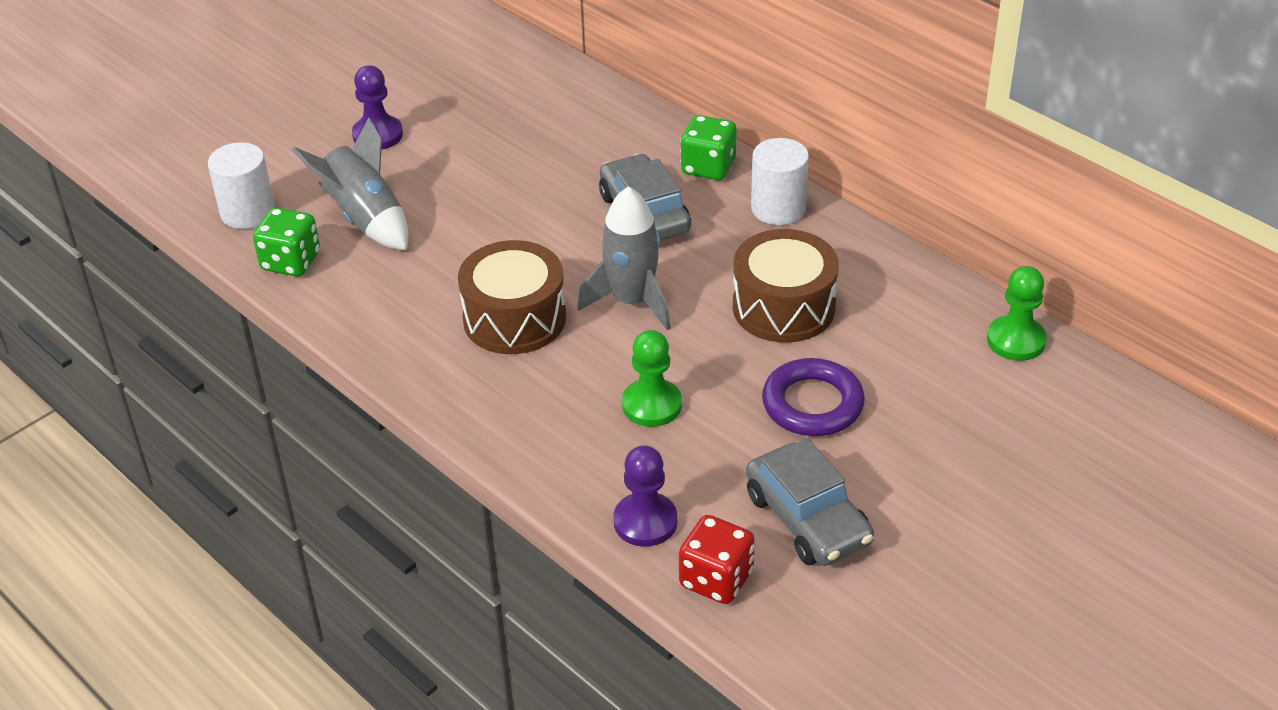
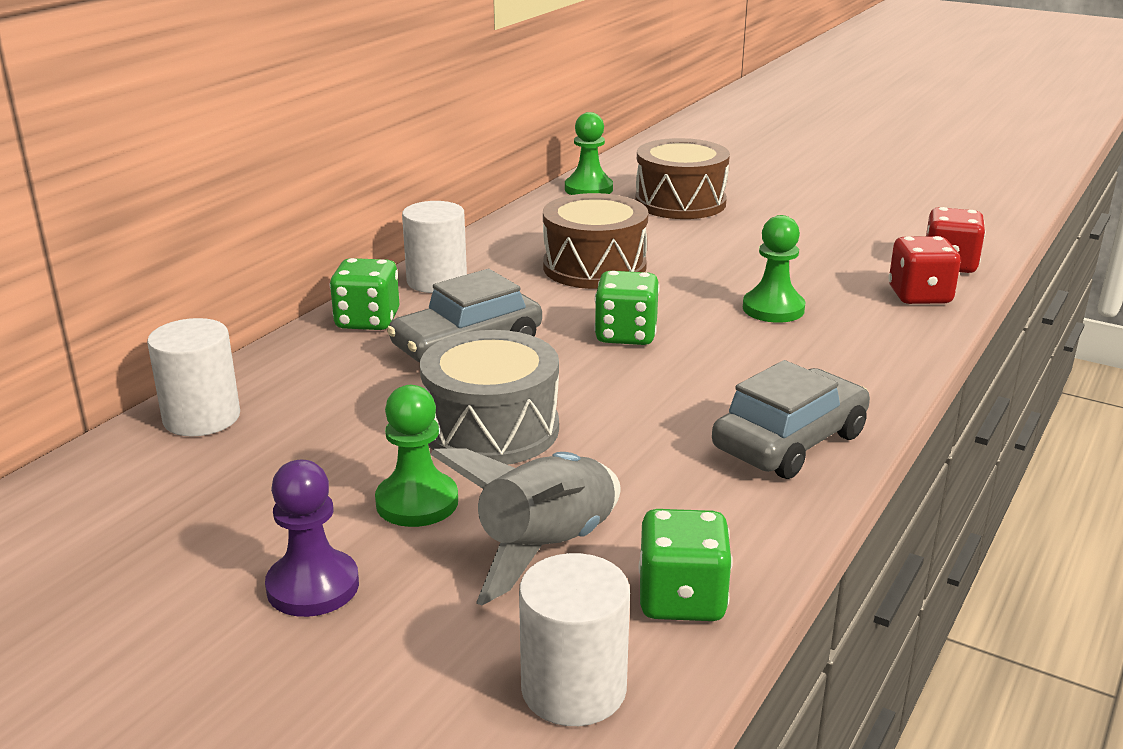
camera: 105 degrees left, 15 degrees down
(439, 175) = (417, 502): none -> green pawn
(511, 212) = (491, 429): none -> grey drum
(514, 318) = (695, 395): brown drum -> brown drum (680, 202)
(582, 94) = (201, 417): none -> white cylinder
(632, 301) = (626, 335): grey rocket -> green dice
(645, 522) = (919, 296): purple pawn -> red dice
(808, 519) = (850, 240): grey car -> grey car (789, 442)
(812, 404) = (717, 247): purple ring -> none

